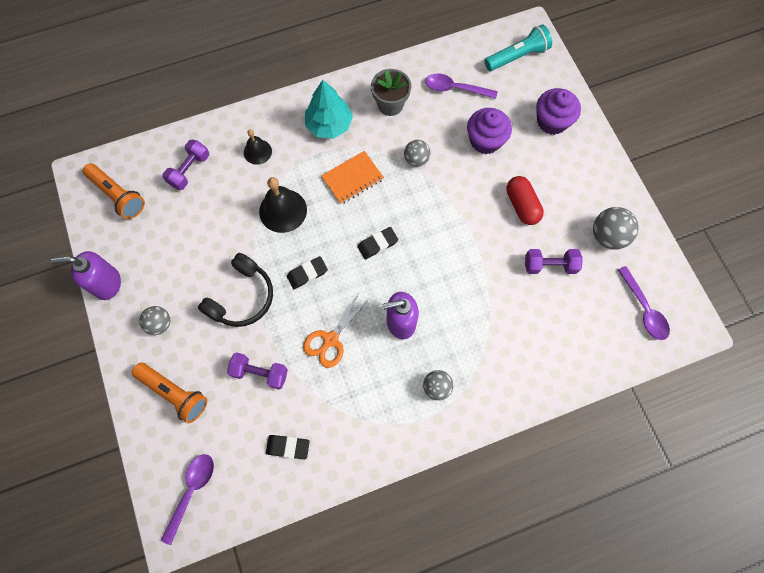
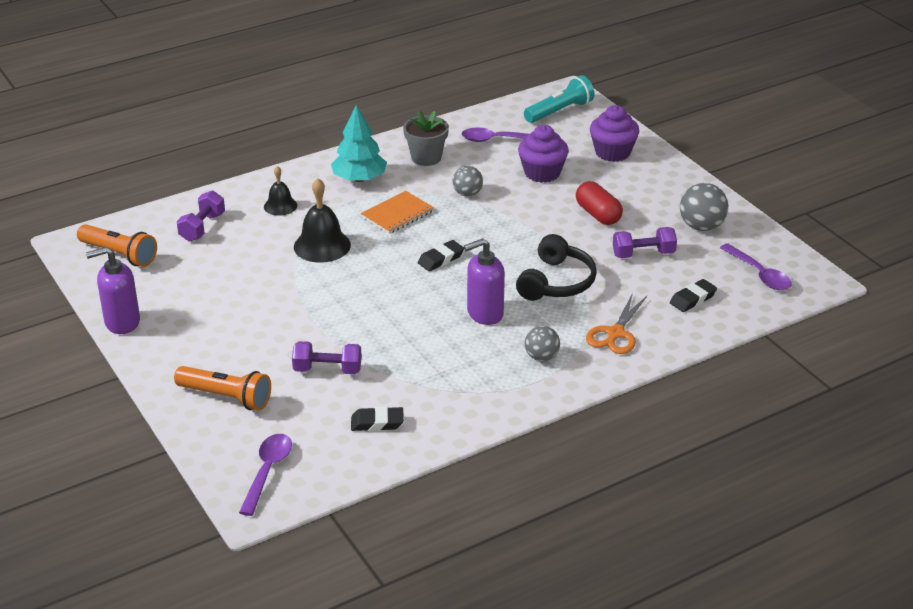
camera: 10 degrees left, 35 degrees down
(160, 324) = (195, 346): grey ball -> none
(242, 297) = (290, 315): black headphones -> black headphones (556, 282)
(307, 274) = (364, 289): black eraser -> black eraser (692, 299)
(330, 339) = (405, 335): orange scissors -> orange scissors (615, 333)

